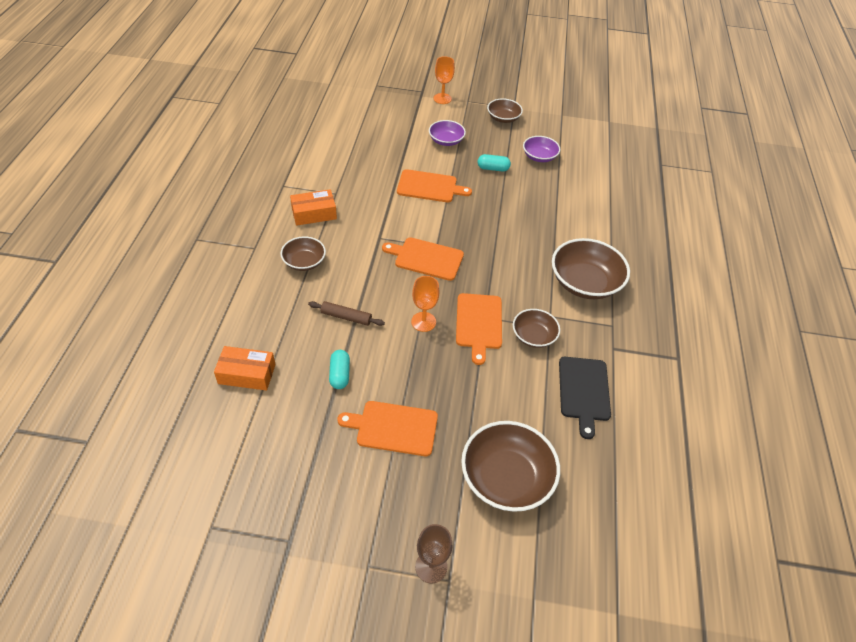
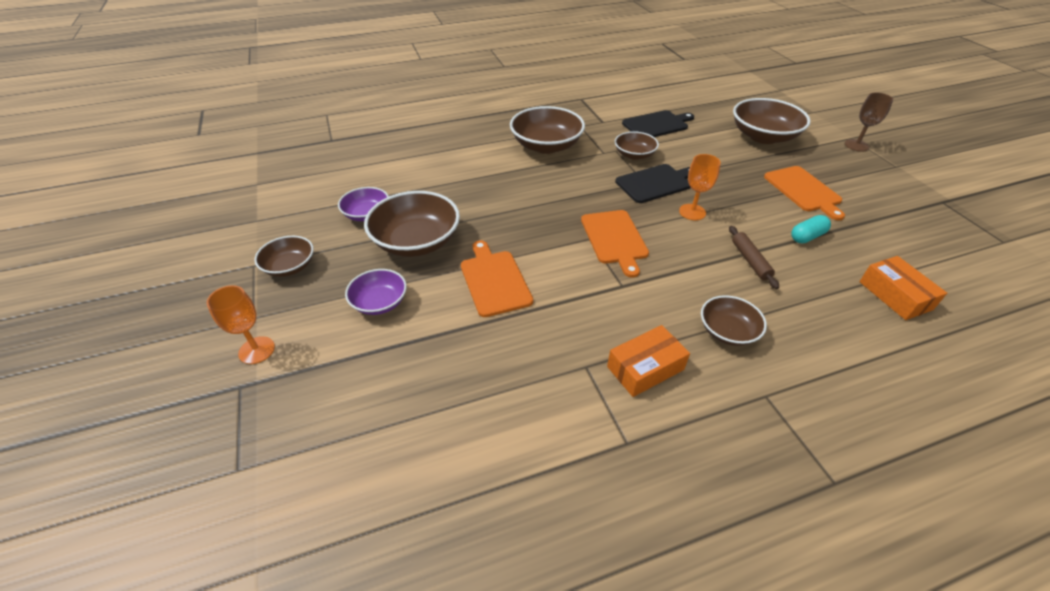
camera: 115 degrees left, 5 degrees down
(314, 213) = (645, 368): orange box -> orange box turned 75 degrees counterclockwise
(479, 324) = (655, 183): orange cutting board -> black cutting board
(493, 168) = (416, 241): turquoise capsule -> brown bowl

